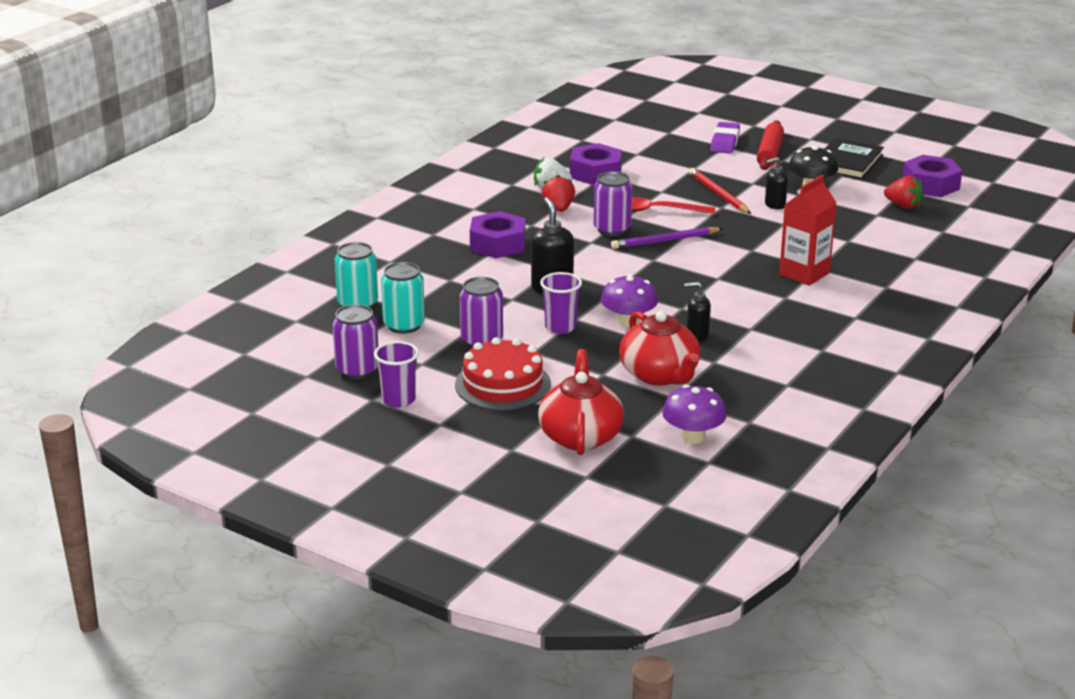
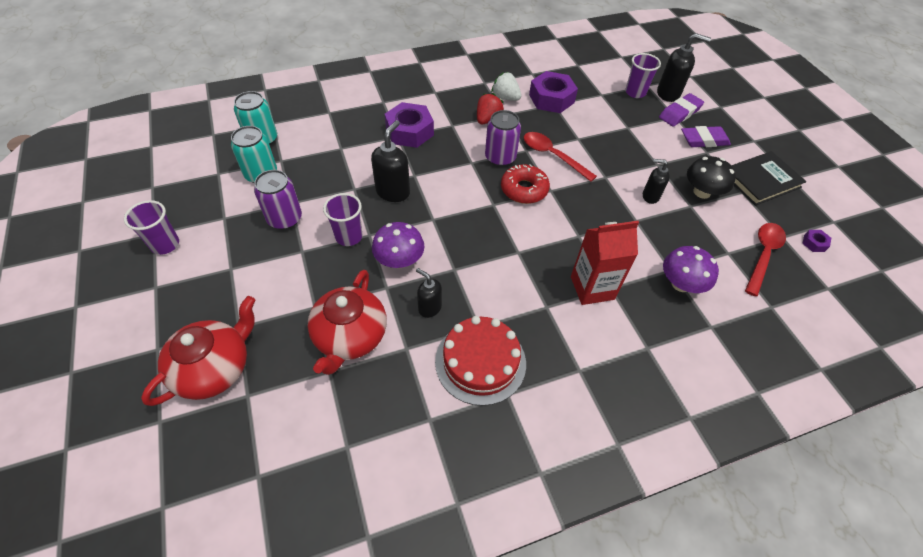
camera: 35 degrees right, 25 degrees up
(357, 370) = (183, 200): purple can -> none
(503, 384) = (241, 272): red cake -> red cake (480, 362)
(665, 141) = (635, 92): none -> purple cup
(665, 241) = (524, 189): purple pencil -> red donut
(693, 437) = (285, 432): purple mushroom -> purple mushroom (681, 284)
(696, 132) = (668, 94): none -> black soap dispenser
(718, 194) = (618, 162): red pencil -> none
(769, 153) = (704, 140): red rolling pin -> purple eraser
(903, 206) = (763, 255): red strawberry -> red spoon
(930, 185) = (814, 243): purple nut -> purple nut, size x0.43

